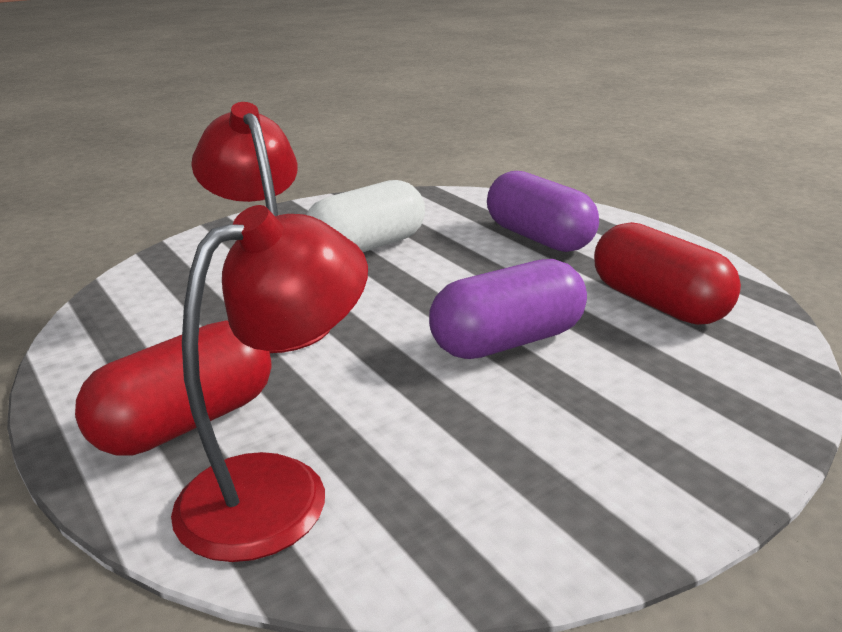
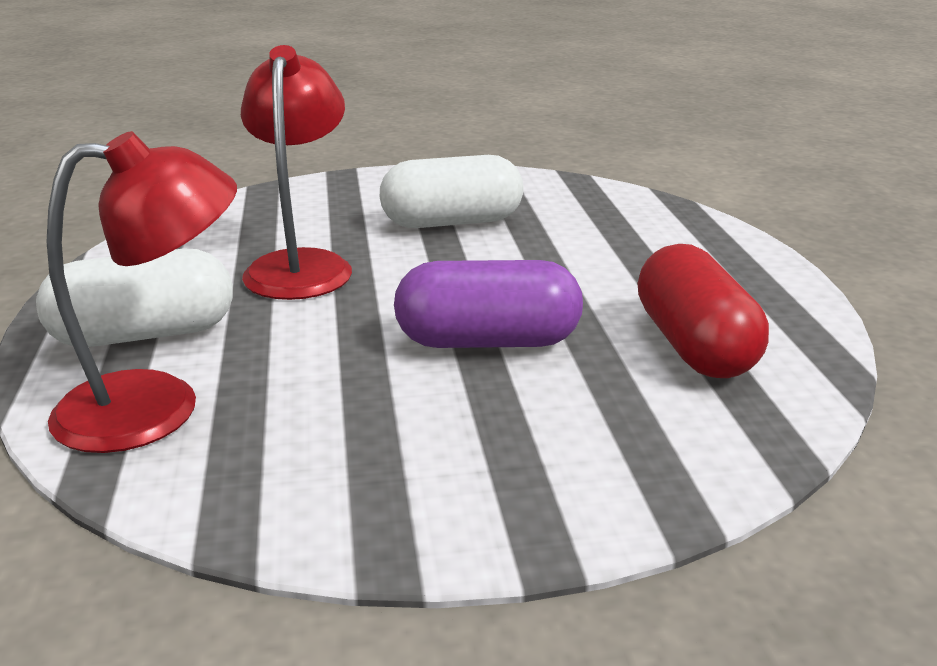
camera: 25 degrees right, 0 degrees up
(186, 422) = (144, 334): red capsule -> white capsule
(539, 238) = (639, 250): purple capsule -> none

